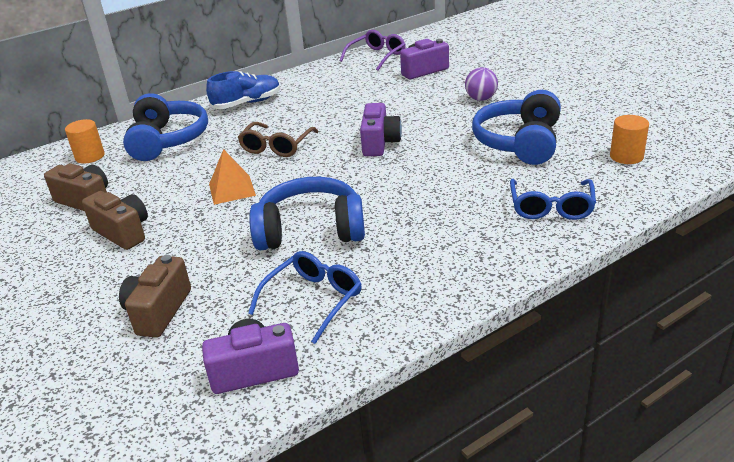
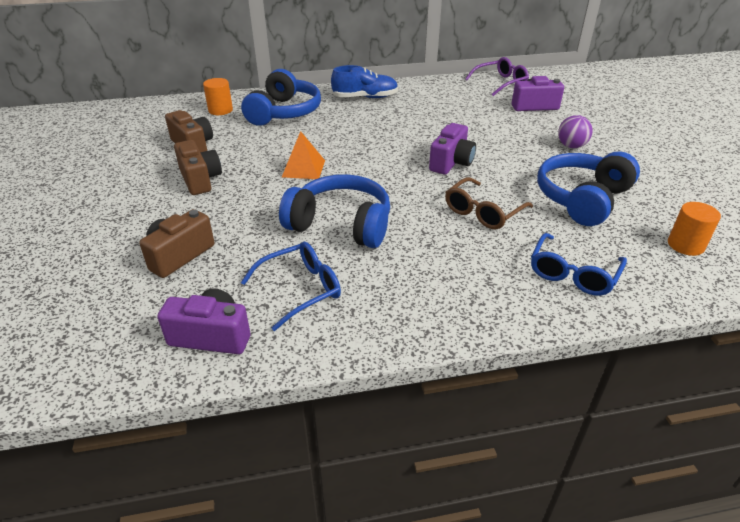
camera: 20 degrees right, 5 degrees up
(276, 147) = (363, 141): brown glasses -> brown glasses (483, 212)

